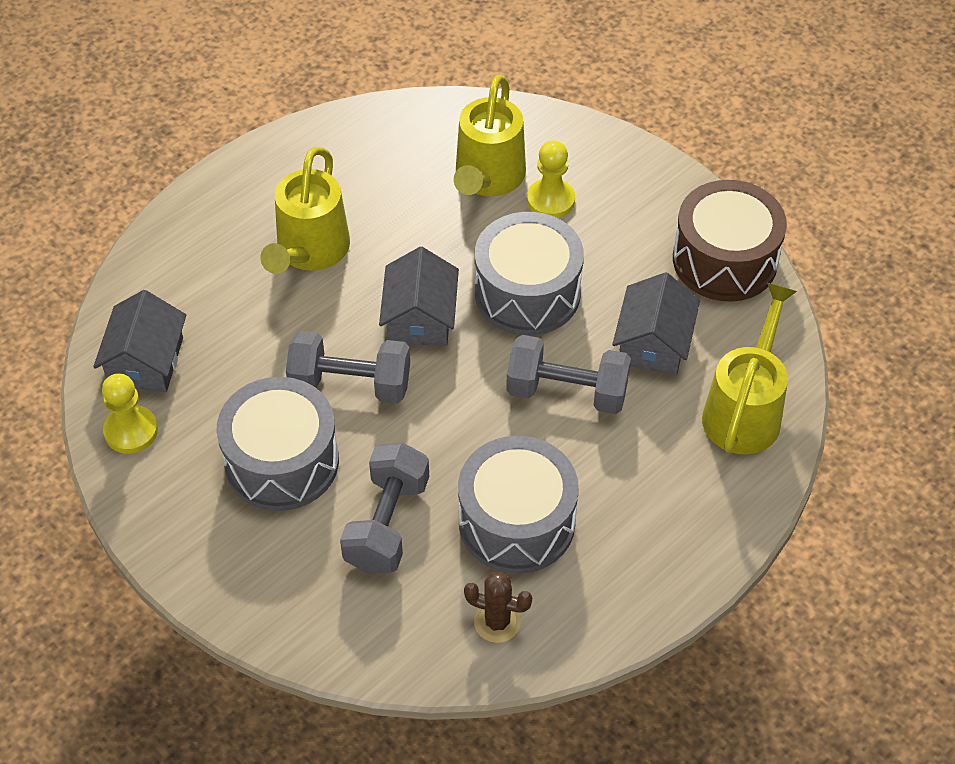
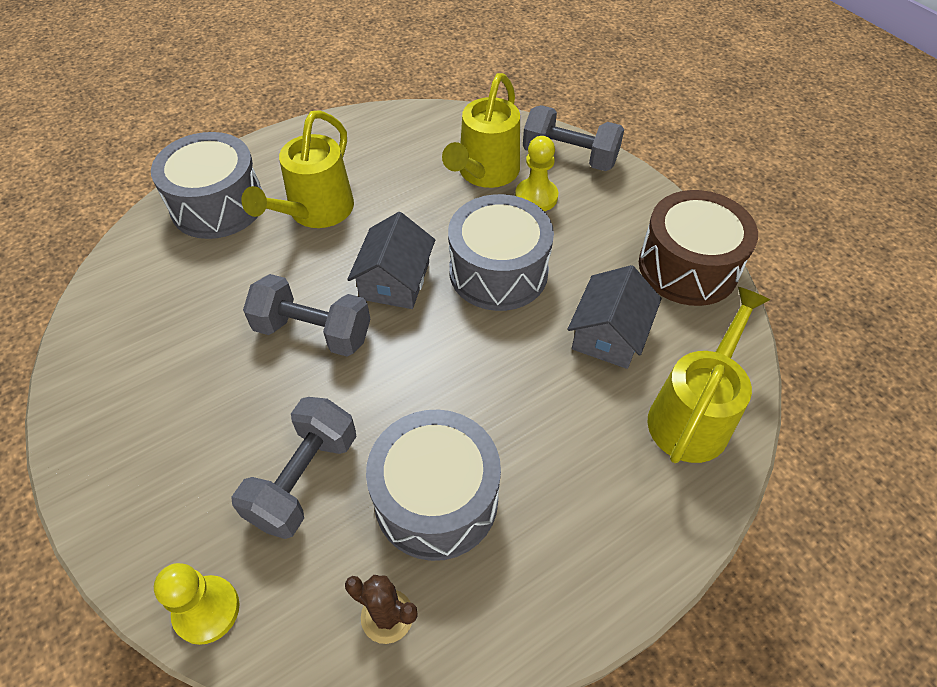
camera: 10 degrees right, 0 degrees up
(131, 431) = (99, 346): yellow pawn -> yellow pawn (207, 610)
(146, 361) = (140, 285): grey house -> none
(282, 461) = (224, 397): grey drum -> grey drum (218, 205)
(567, 392) = (516, 369): grey dumbbell -> grey dumbbell (569, 157)

